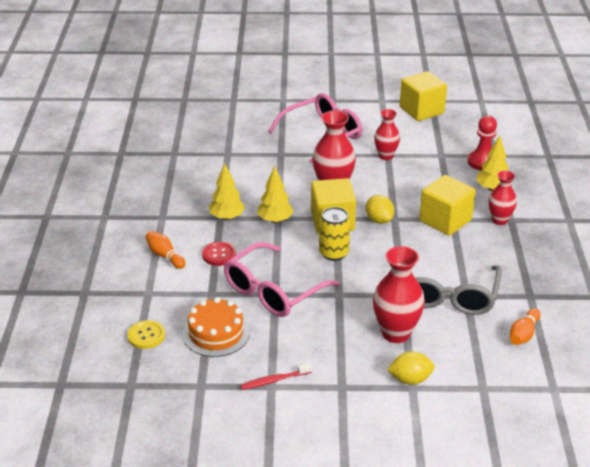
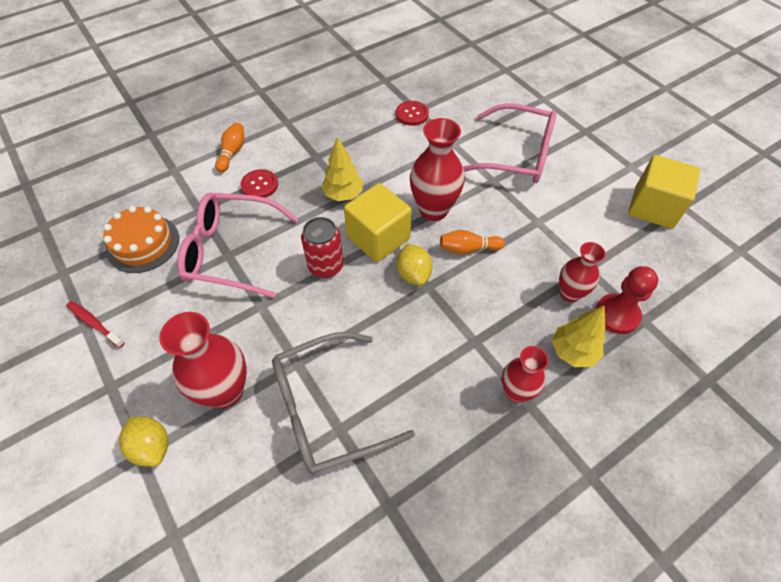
camera: 55 degrees right, 20 degrees up
(146, 336) = (114, 200): yellow button -> none
(227, 217) = (320, 161): yellow tree -> none
(229, 158) = (412, 114): none -> red button
(333, 253) = (326, 266): yellow can -> red can
(379, 220) = (413, 274): yellow lemon -> yellow lemon turned 45 degrees counterclockwise
(385, 156) = (533, 221): red vase -> red vase (570, 293)
(445, 220) = (465, 335): yellow cube -> none
(523, 334) = (304, 536): orange bowling pin -> orange bowling pin (468, 249)

